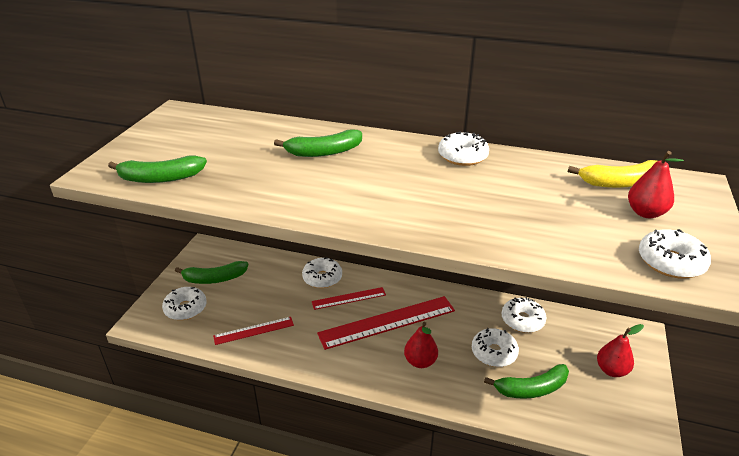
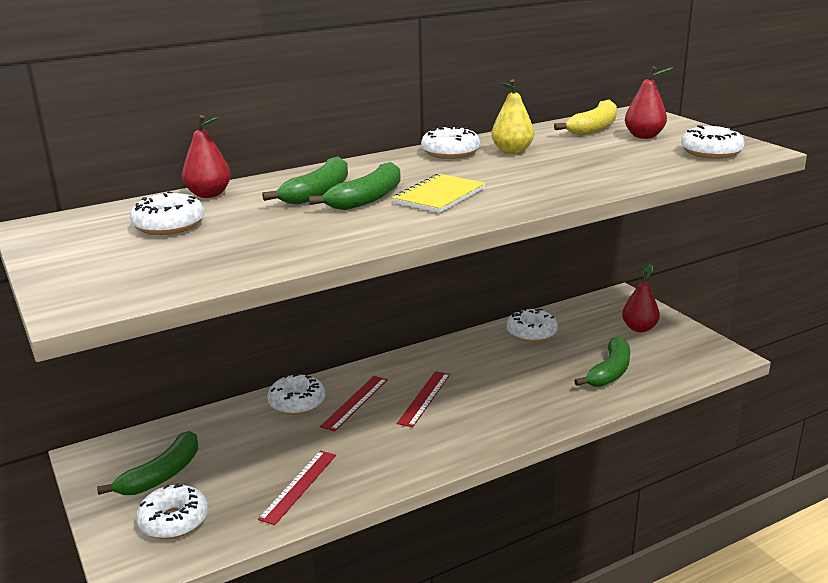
camera: 45 degrees left, 10 degrees down
(161, 178) = (184, 274): green banana -> green banana (367, 198)
(378, 192) = (439, 196): none -> yellow notebook
(387, 322) = (424, 398): red ruler -> red ruler, size x0.55
(420, 361) = (501, 407): red pear -> red pear (209, 194)
(494, 353) = (546, 366): white donut -> white donut (169, 225)
(505, 176) = (512, 151): none -> yellow pear

